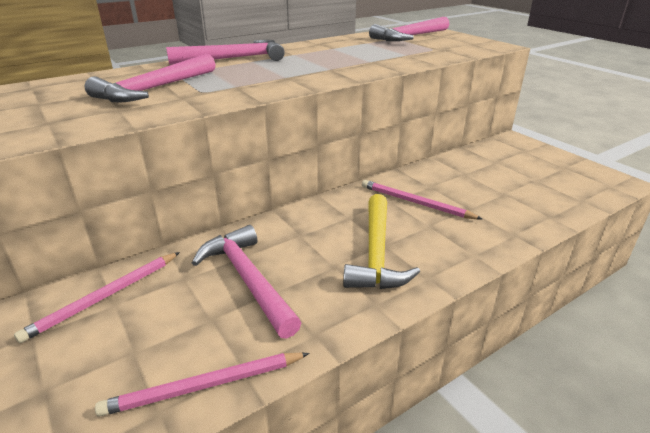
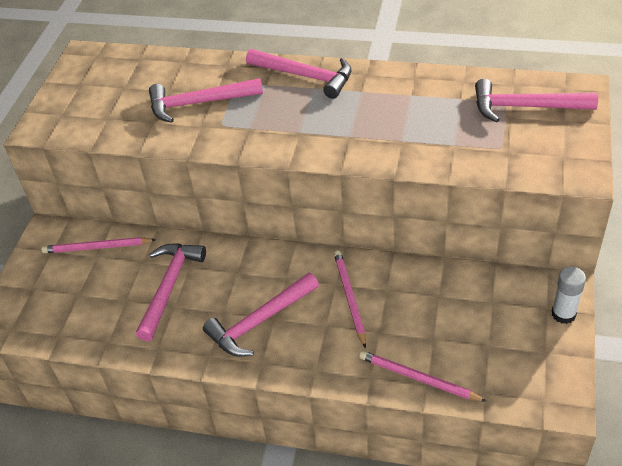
camera: 50 degrees right, 15 degrees up
(204, 386) = (85, 337): pink pencil -> pink pencil (418, 378)
(376, 253) = (259, 321): yellow hammer -> pink hammer
(536, 149) = (563, 314): none -> white glue stick

